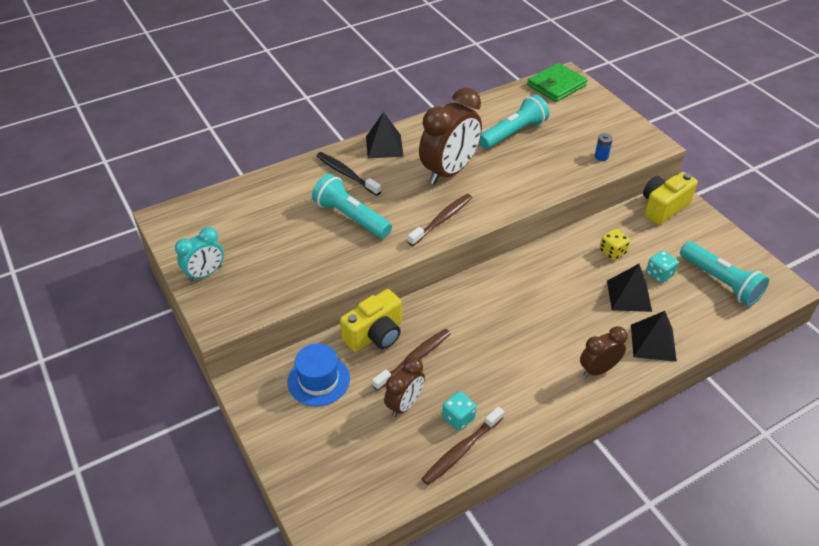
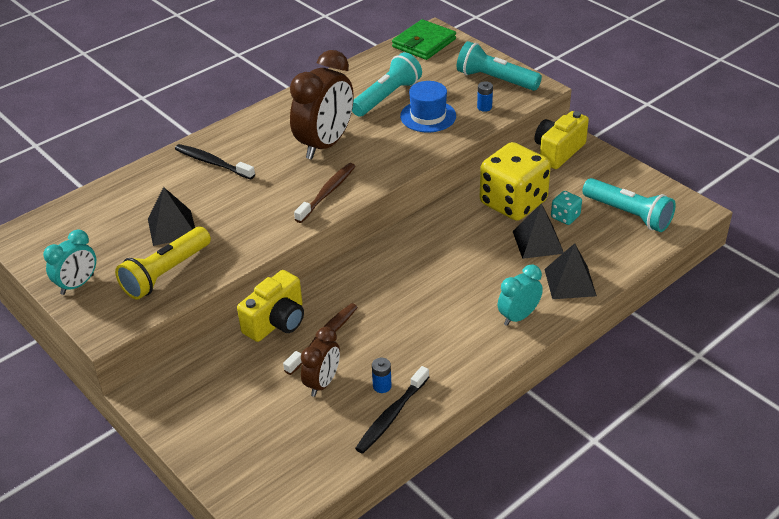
camera: 10 degrees left, 5 degrees down
(283, 276) = (165, 273): none -> yellow flashlight
(318, 380) = (224, 375): blue hat -> blue hat (428, 116)
(351, 217) = (227, 205): turquoise flashlight -> turquoise flashlight (495, 80)
(384, 146) = (248, 129): black pyramid -> black pyramid (172, 227)
(458, 418) = (382, 386): turquoise dice -> blue battery
(461, 450) = (391, 416): brown toothbrush -> black toothbrush
(598, 369) = (518, 316): brown clock -> turquoise clock
(612, 252) = (513, 203): yellow dice -> yellow dice, size x2.32

